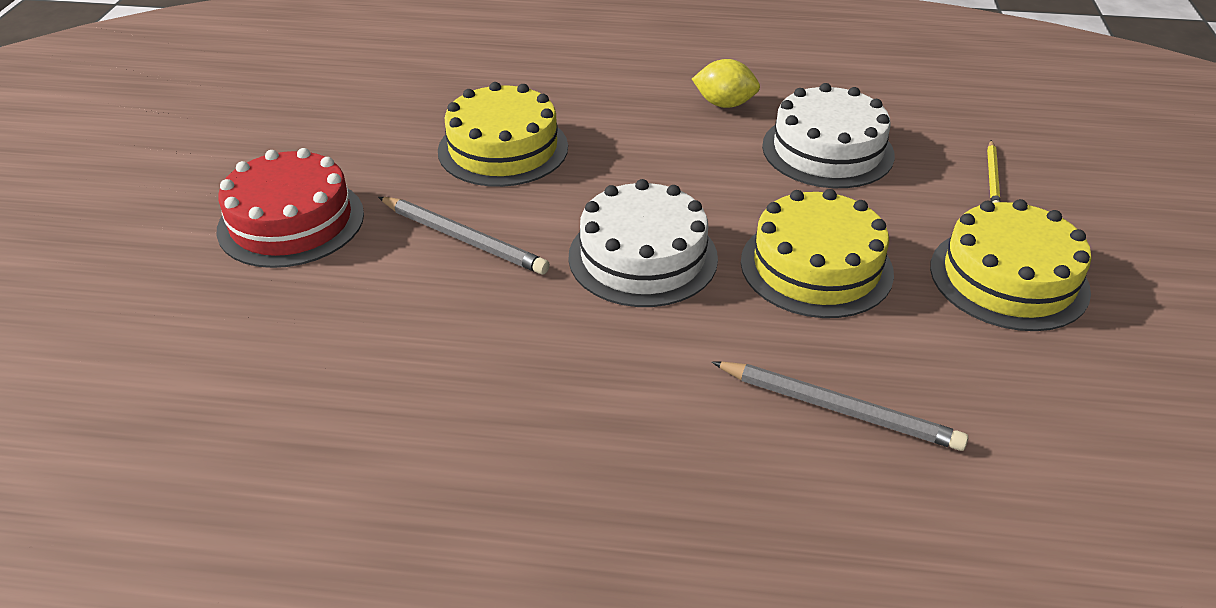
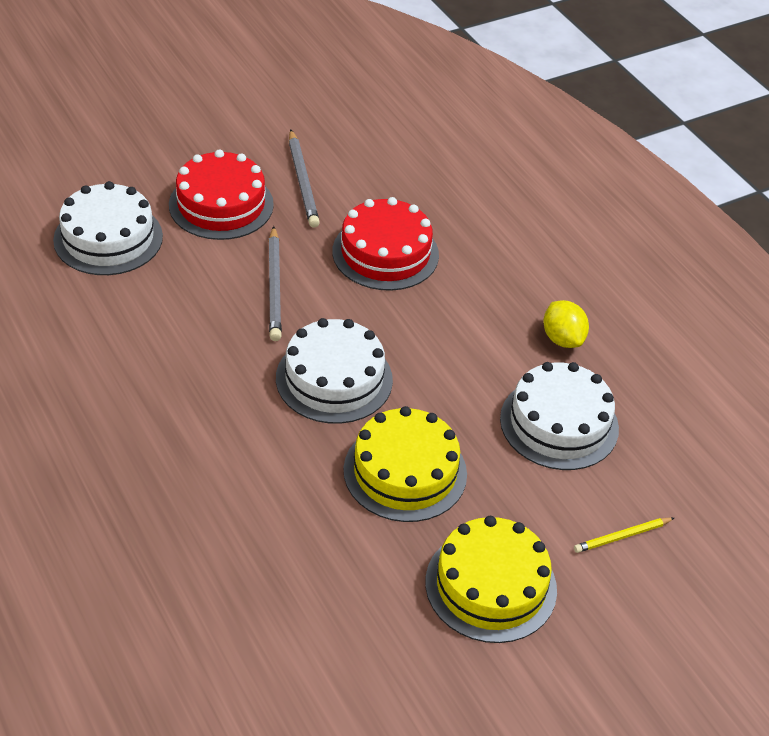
camera: 50 degrees right, 5 degrees up
(222, 333) = (108, 238): none -> white cake
(503, 149) = (385, 253): yellow cake -> red cake
(838, 409) = (269, 536): grey pencil -> grey pencil (302, 181)

